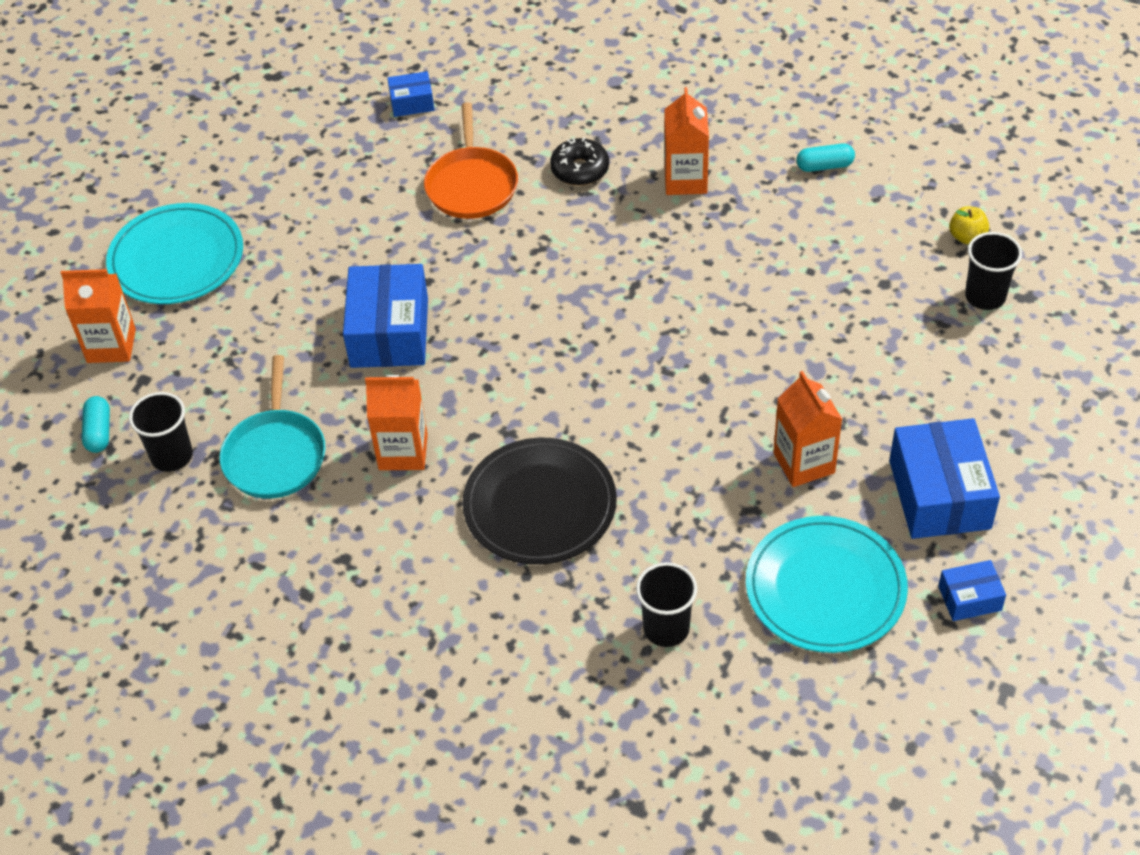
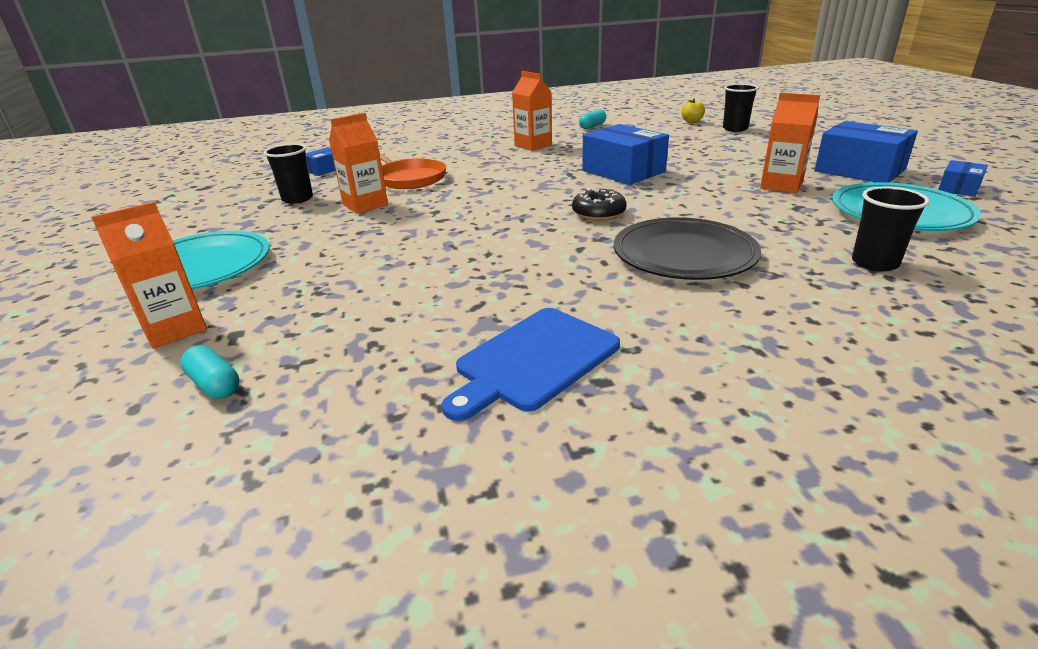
camera: 40 degrees left, 20 degrees down
(172, 456) = (326, 363): black cup -> black cup (297, 199)
(275, 454) = (435, 318): turquoise pan -> none
(289, 545) = (533, 360): none -> blue cutting board
(389, 332) = (441, 235): blue box -> blue box (623, 171)
(403, 452) = (543, 274): orange carton -> orange carton (365, 205)
(580, 169) = (469, 158): black donut -> black donut (598, 214)

